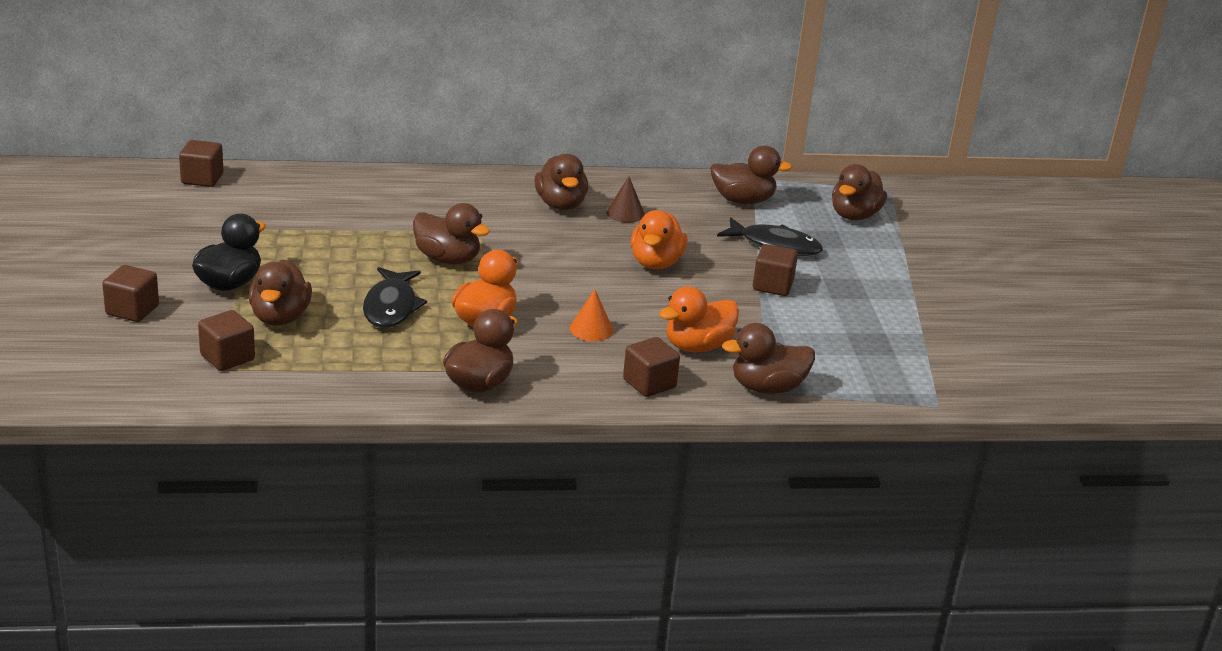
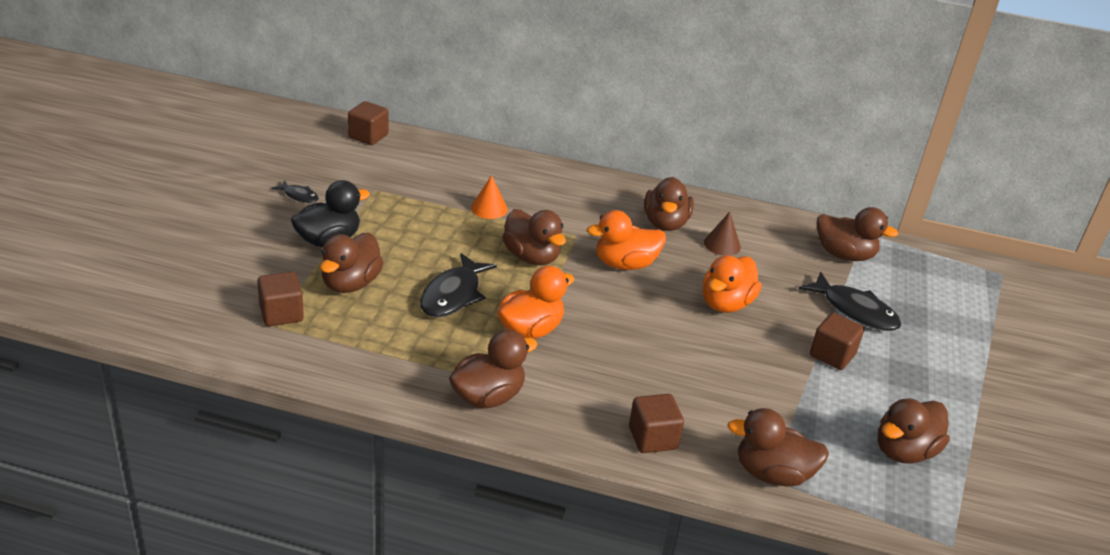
camera: 20 degrees right, 5 degrees up
(132, 310) = (233, 248): brown cube -> none
(167, 249) = (299, 196): none -> black fish
(591, 329) = (626, 362): orange cone -> orange cone (489, 208)
(697, 346) = (722, 407): orange duck -> orange duck (625, 264)
(854, 215) = (952, 295): brown duck -> brown duck (904, 451)

